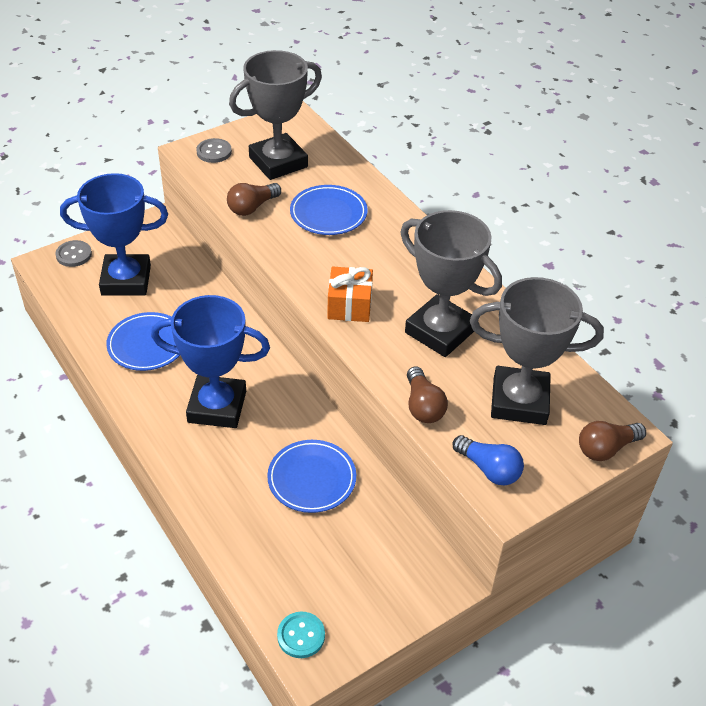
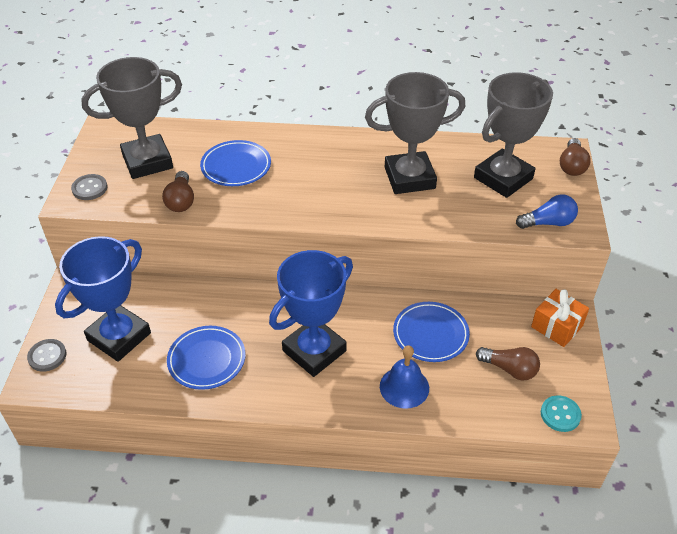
camera: 50 degrees left, 0 degrees up
(230, 492) = (404, 387): none -> blue bell
(278, 162) = (147, 161): grey trophy -> grey trophy turned 60 degrees clockwise
(349, 305) = (341, 206): orange gift -> orange gift (557, 326)
(423, 406) = (469, 222): brown light bulb -> brown light bulb (509, 369)

